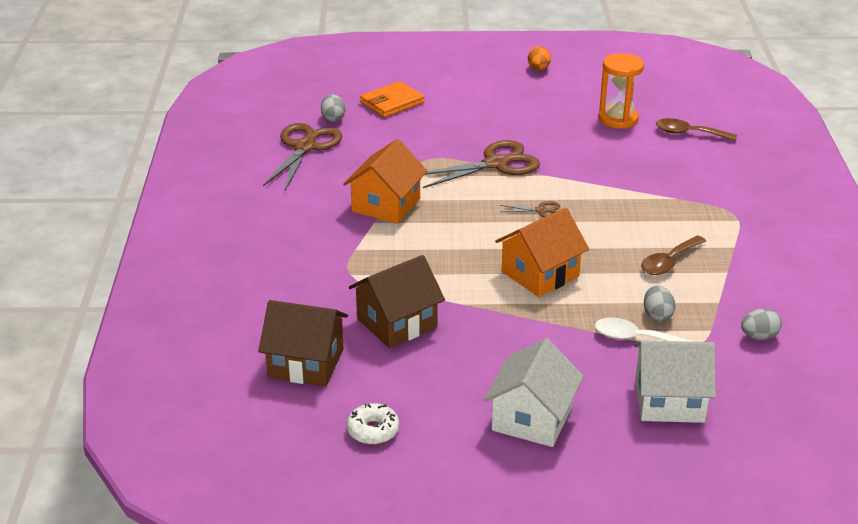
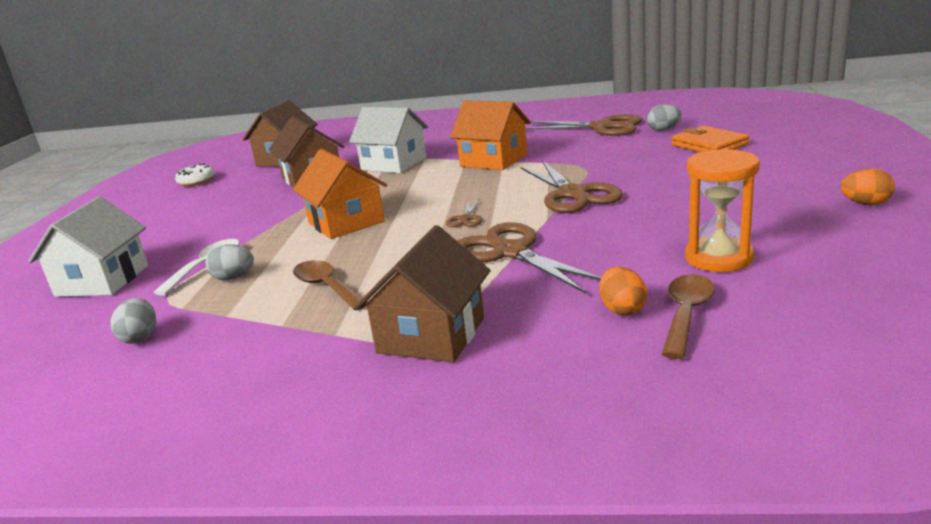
camera: 100 degrees right, 10 degrees down
(532, 419) = (149, 226): white house -> white house (394, 164)
(608, 188) = (510, 252): none -> brown scissors
(686, 151) = (622, 309): none -> orange egg
(728, 210) = (431, 335): none -> brown house

